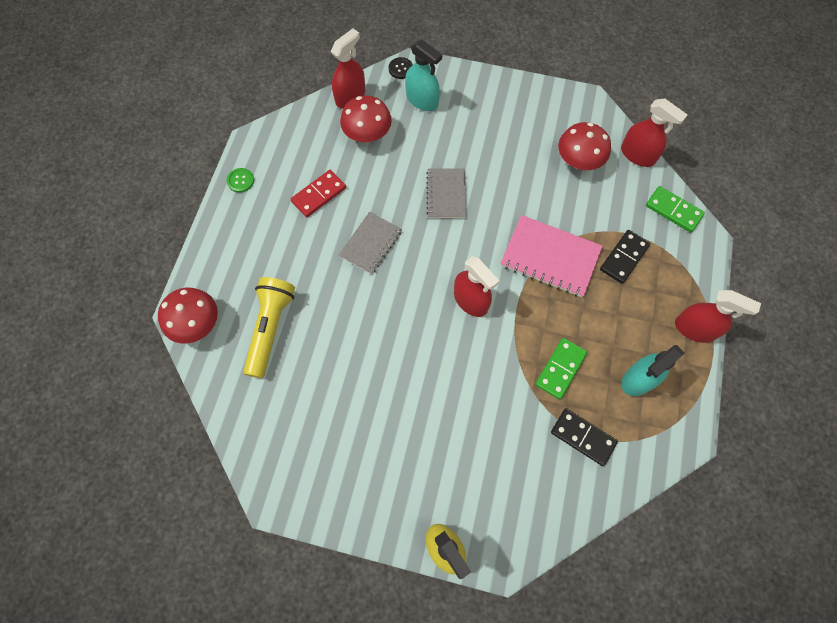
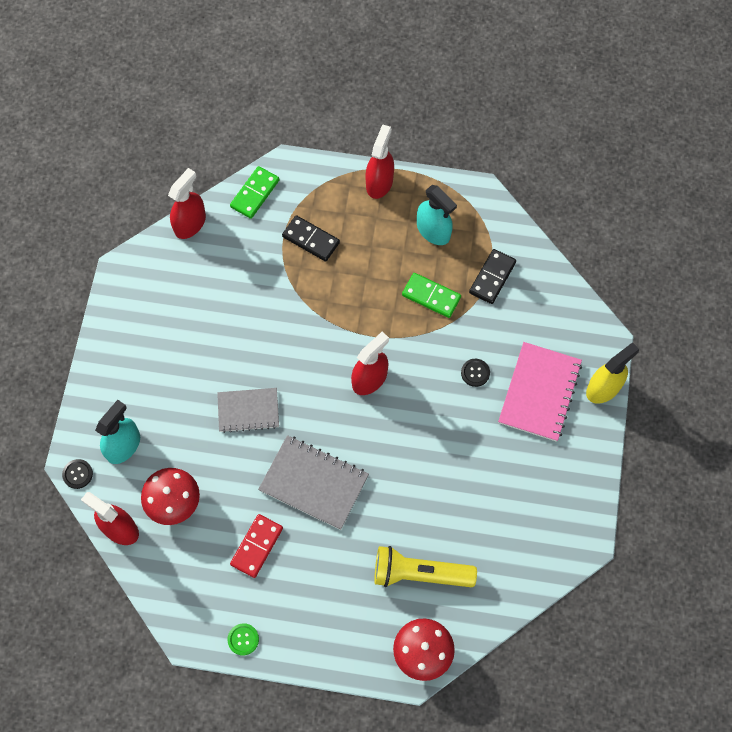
camera: 95 degrees left, 0 degrees up
(319, 195) = (257, 546): red domino -> red domino turned 75 degrees clockwise
(370, 244) = (314, 483): grey notebook -> grey notebook, size x1.51
(471, 405) = (475, 373): none -> black button
(550, 257) = (315, 306): pink notebook -> pink notebook (539, 392)
(578, 161) = (200, 280): red mushroom -> none

